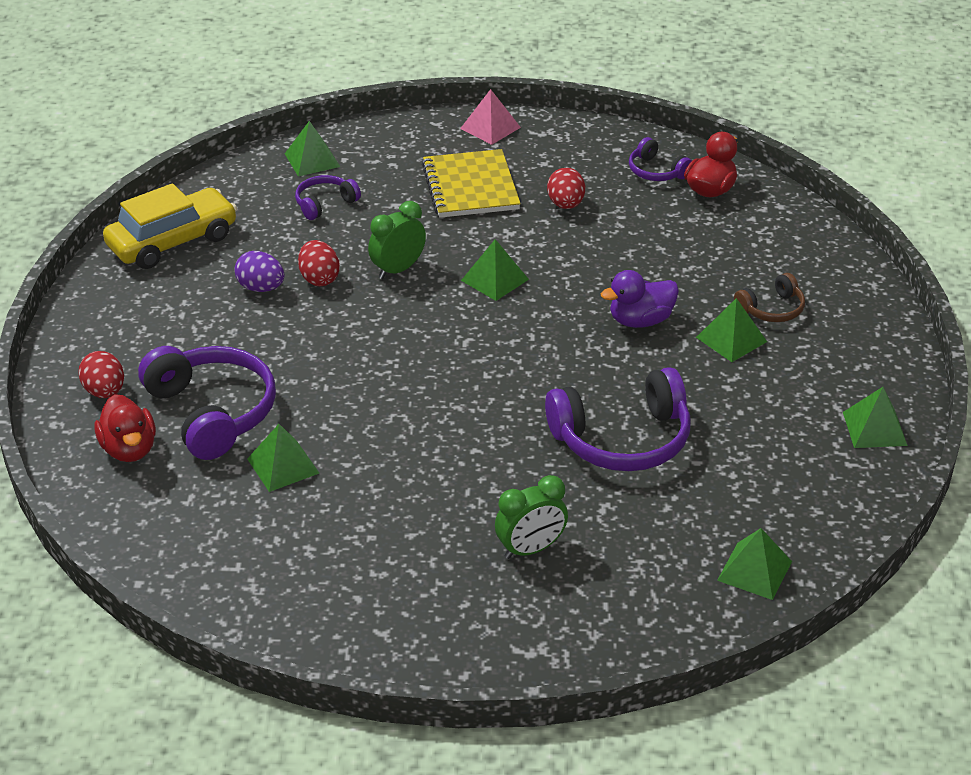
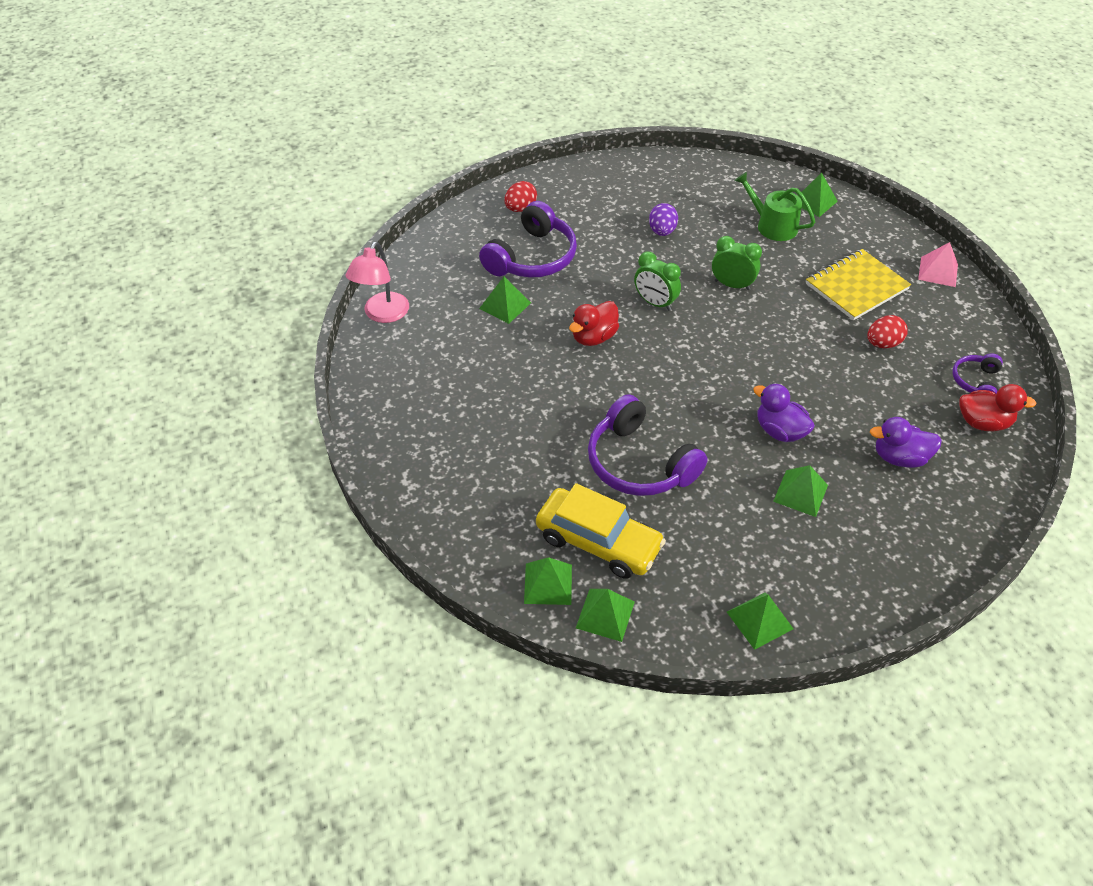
camera: 65 degrees right, 10 degrees up
(129, 449) = (479, 238): red duck -> red duck (593, 337)
(172, 241) = (676, 178): yellow car -> yellow car (598, 542)
(205, 591) = (382, 314): none -> pink lamp
(319, 279) = (692, 253): red egg -> none
(325, 204) = (772, 225): purple headphones -> green watering can
(495, 280) = (761, 336): green pyramid -> green pyramid (605, 614)
(530, 549) = (499, 449): green clock -> green clock (655, 303)
(723, 258) = (899, 457): none -> purple duck
(772, 309) = (859, 508): brown headphones -> none

